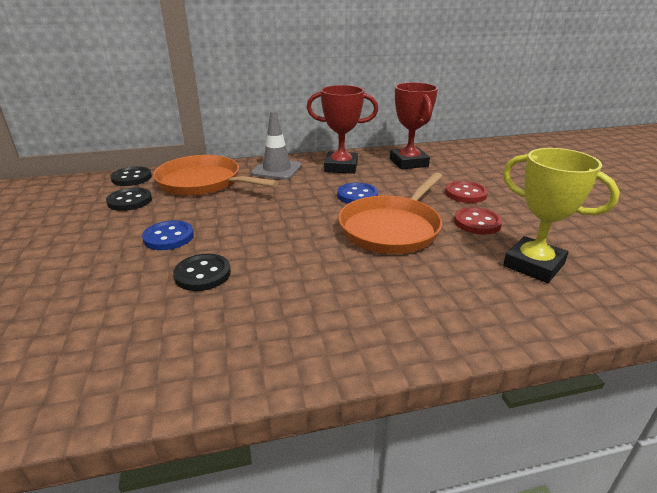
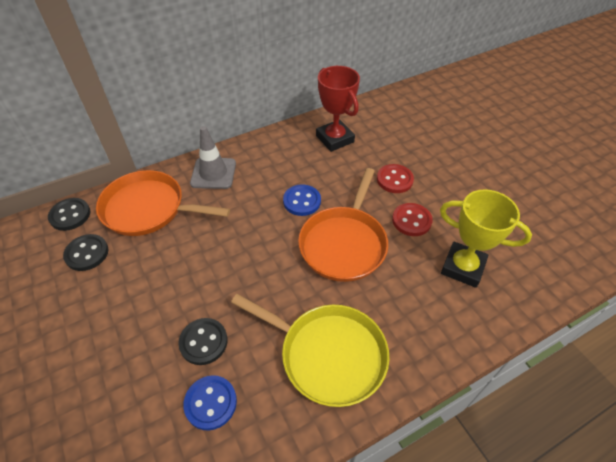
camera: 15 degrees left, 20 degrees up
(168, 237) = (151, 299): blue button -> blue button (210, 403)
(338, 307) = (328, 355): none -> yellow pan
(341, 167) = (274, 158): red trophy -> none

